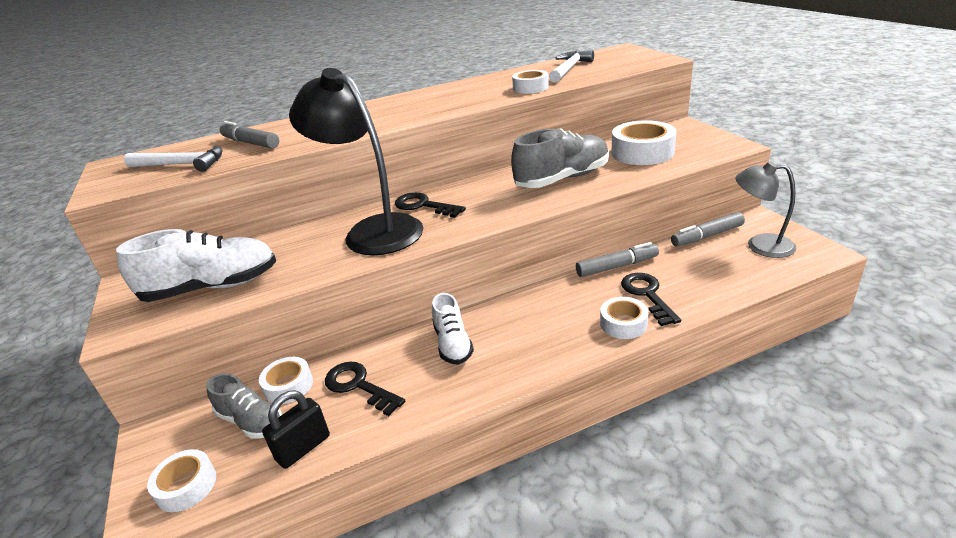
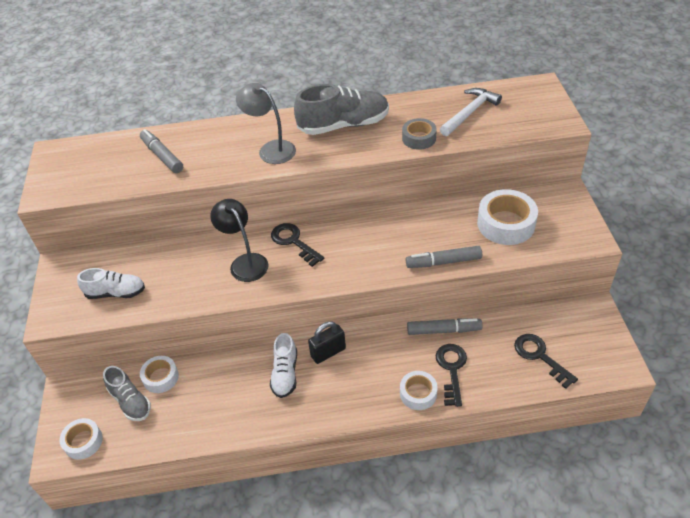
camera: 15 degrees right, 15 degrees up
(182, 165) = (105, 173): white hammer -> none
(212, 287) = (116, 293): white shoe -> white shoe, size x0.61
(303, 448) = (160, 435): black padlock -> black padlock (328, 352)
(358, 386) = (208, 393): black key -> black key (540, 356)
(373, 230) = (245, 262): black lamp -> black lamp, size x0.60
(530, 88) = (419, 138): white tape -> grey tape
(562, 179) = (419, 241): grey shoe -> grey shoe (344, 125)
(707, 236) = (537, 317): grey marker -> grey marker (443, 262)
(760, 245) = (575, 342): grey lamp -> grey lamp (271, 149)

